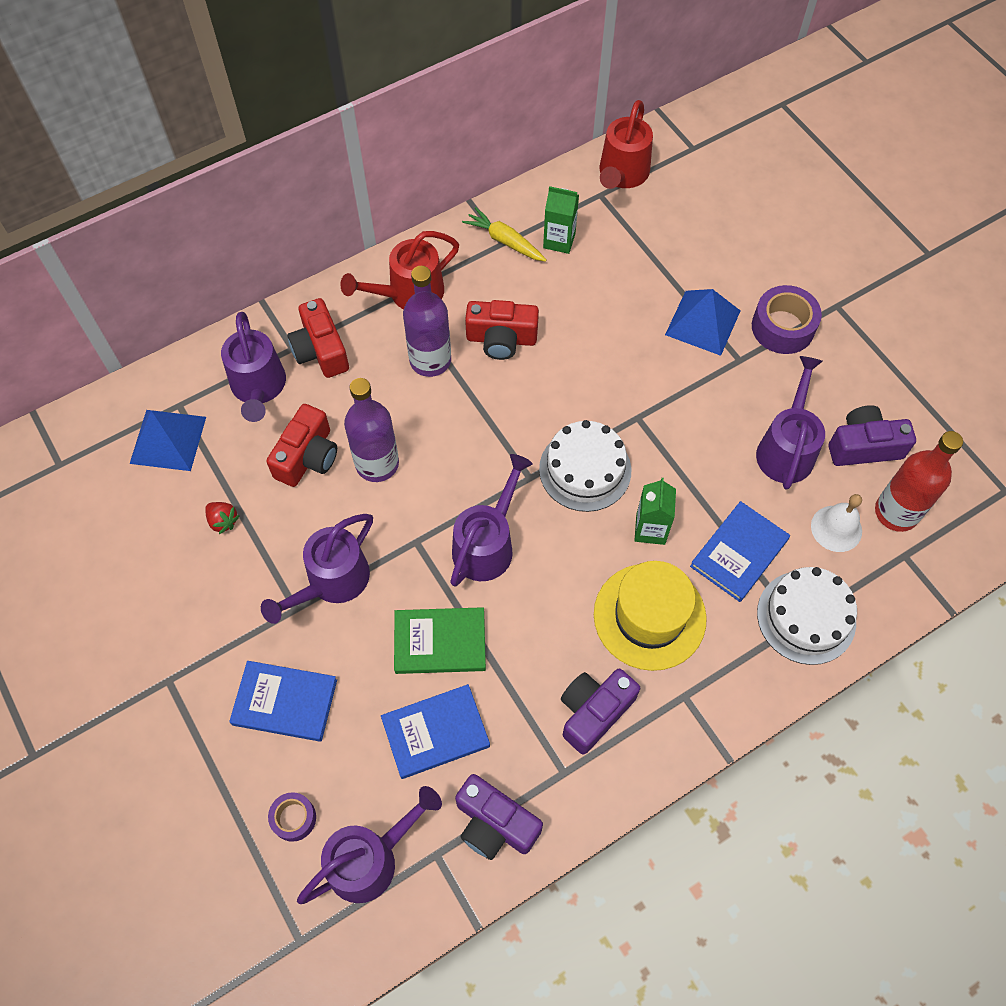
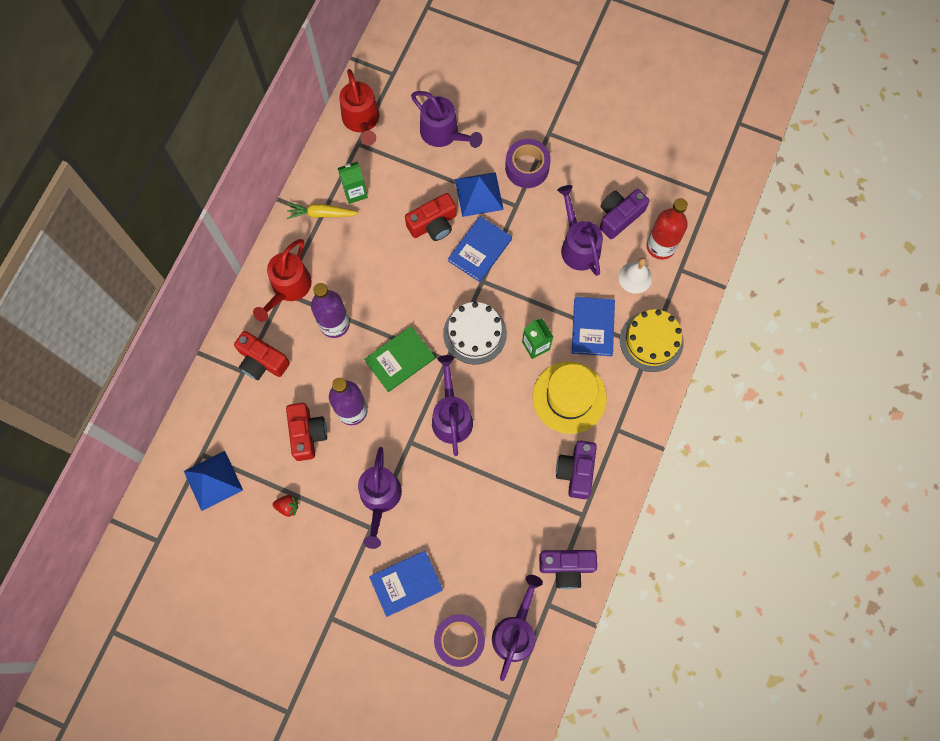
camera: 35 degrees left, 10 degrees up
(259, 388) = (243, 411): purple watering can -> purple watering can (444, 134)
(294, 818) = (459, 640): purple tape -> purple tape, size x1.73
(435, 732) = (500, 541): blue book -> blue book (479, 250)
(440, 642) = (466, 490): green book -> green book (400, 360)
(501, 339) = (367, 282): red camera -> red camera (433, 224)
(806, 617) = (651, 341): white cake -> yellow cake

